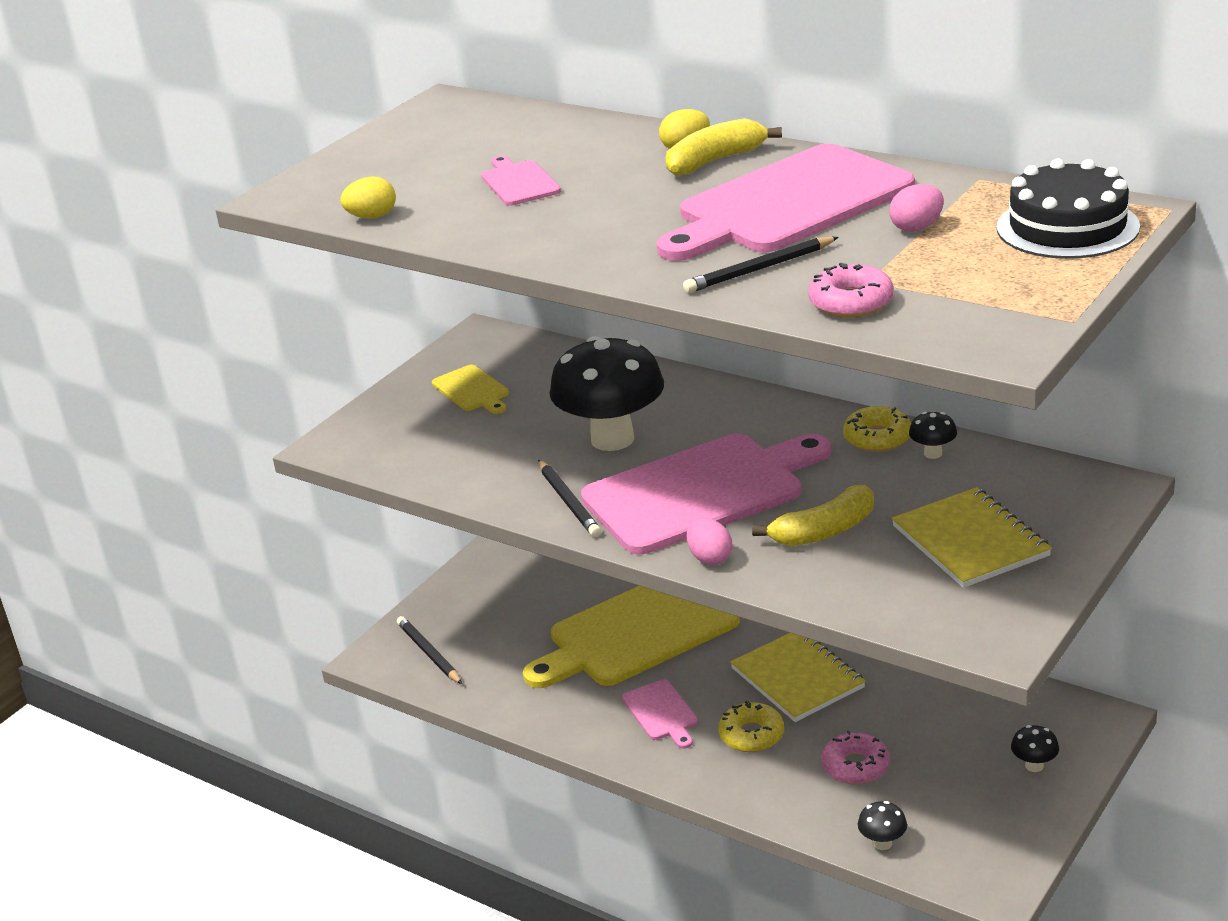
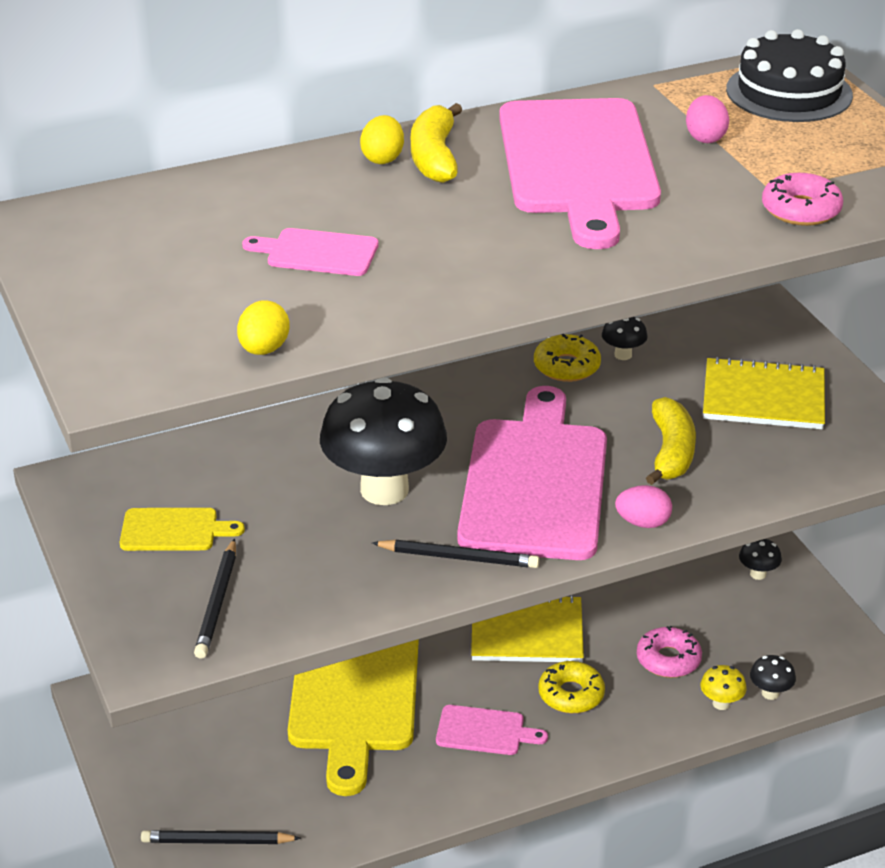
camera: 60 degrees left, 5 degrees up
(759, 269) = (686, 220): black pencil -> black pencil (217, 602)
(836, 820) = (721, 703): none -> yellow mushroom

